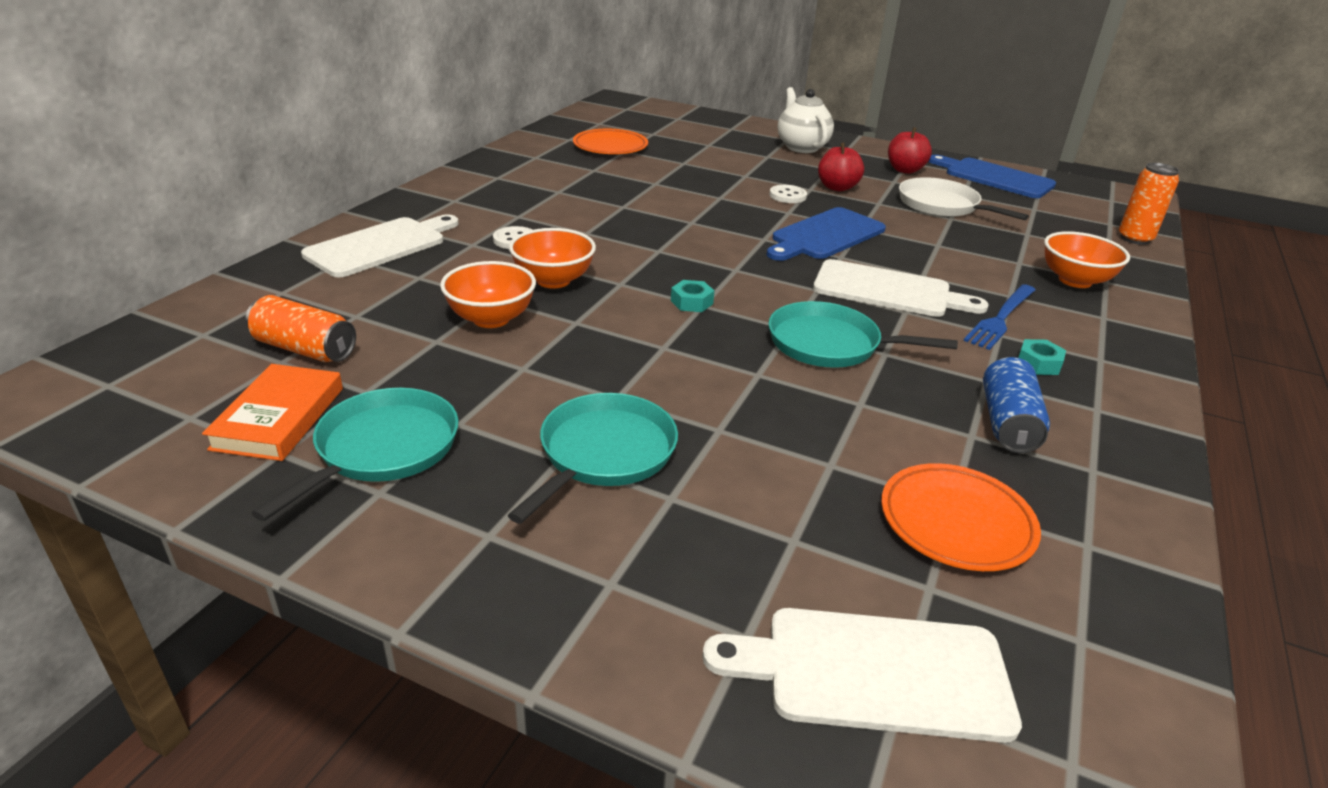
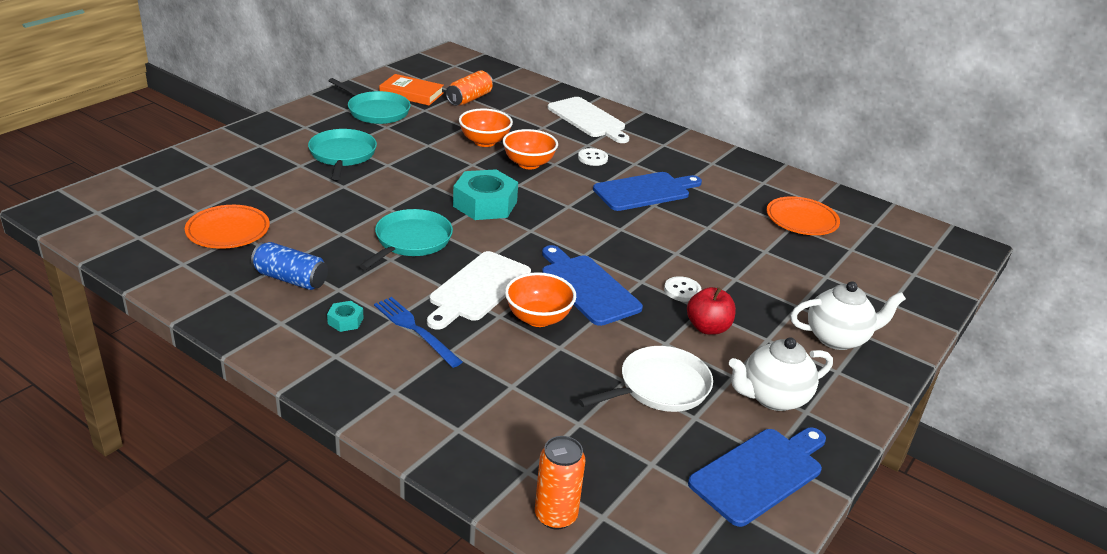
camera: 100 degrees right, 0 degrees up
(592, 210) = (645, 191): none -> blue cutting board
(604, 453) = (342, 155): turquoise pan -> turquoise pan turned 135 degrees counterclockwise
(691, 302) = (485, 204): turquoise nut -> turquoise nut, size x2.22
(874, 672) = (171, 186): white cutting board -> none
(905, 170) = (773, 397): red apple -> white teapot
(1075, 280) = (465, 407): orange bowl -> orange bowl (538, 318)

